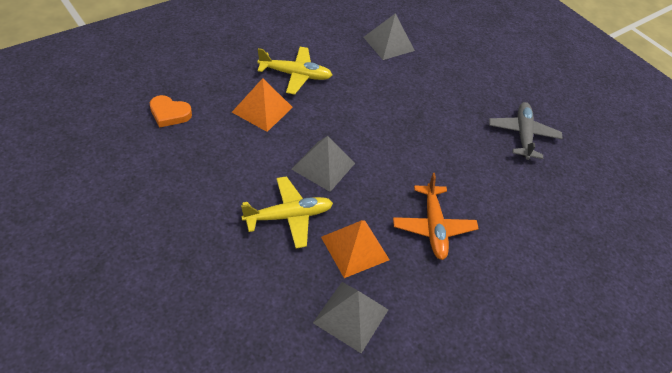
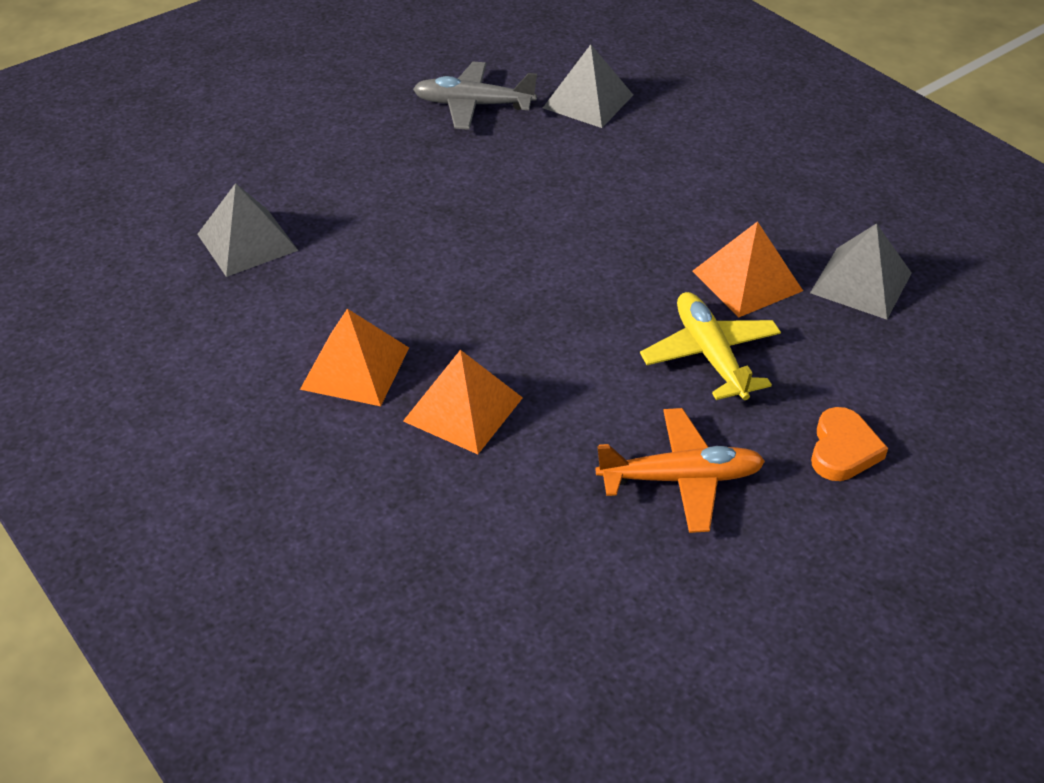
camera: 85 degrees left, 5 degrees down
(169, 114) = (499, 552): orange heart -> orange heart (843, 450)
(295, 75) = (355, 368): yellow plane -> orange pyramid
(323, 166) = (590, 319): grey pyramid -> grey pyramid (588, 101)
(433, 227) = (683, 203): orange plane -> orange plane (681, 478)

